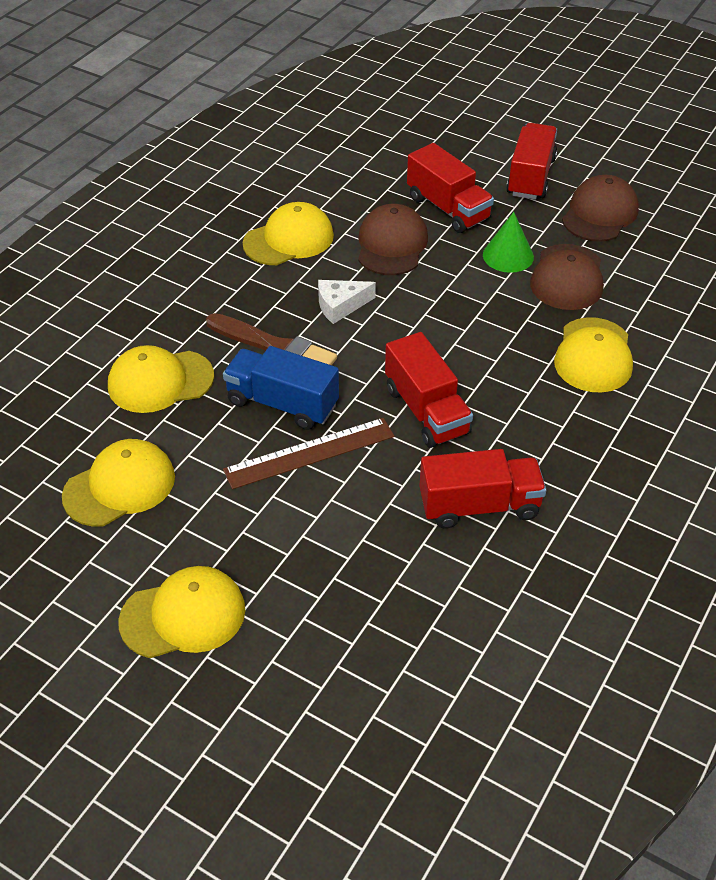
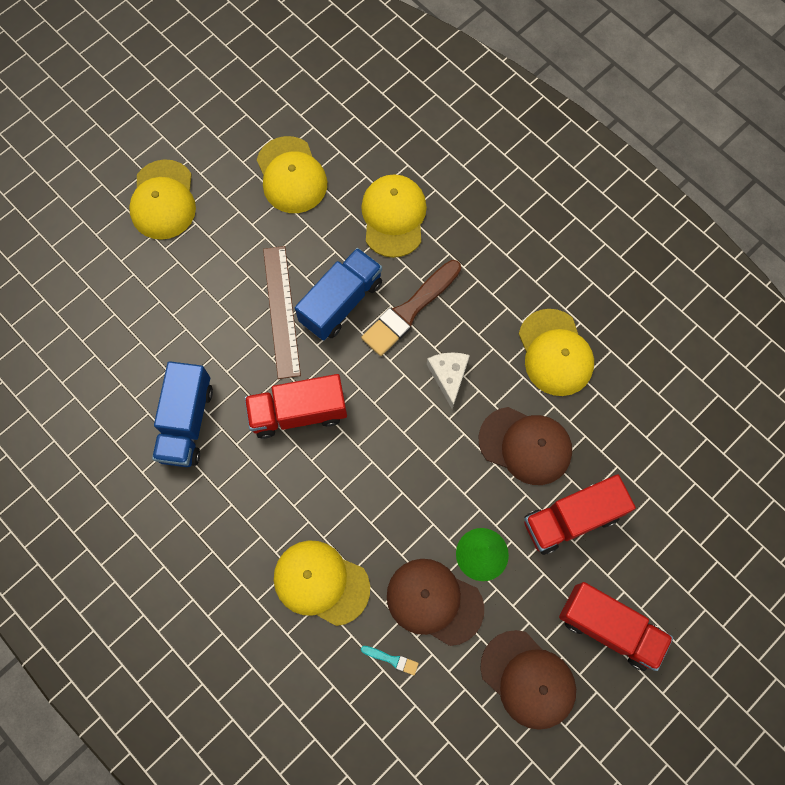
camera: 105 degrees right, 25 degrees up
(479, 506) = (186, 422): red truck -> blue truck
(634, 295) = (392, 659): none -> turquoise brush

